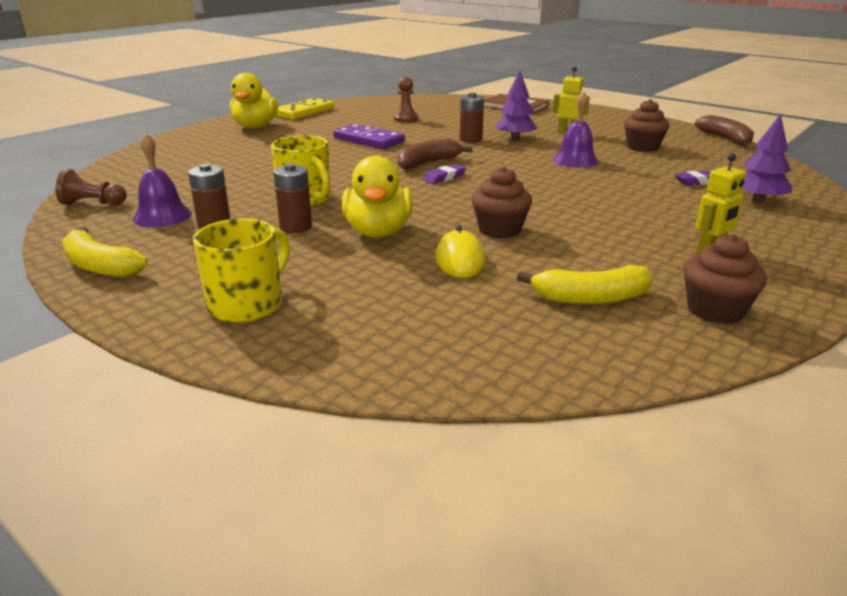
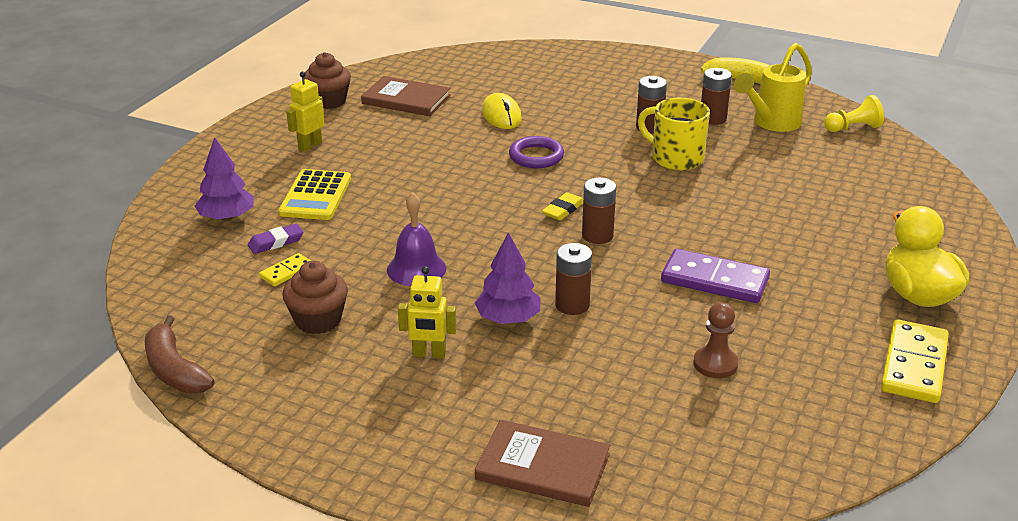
camera: 165 degrees right, 5 degrees up
(93, 204) = (853, 128): brown pawn -> yellow pawn
(162, 216) = (771, 123): purple bell -> yellow watering can
(248, 304) = (615, 71): yellow mug -> none
(378, 232) = (578, 131): yellow duck -> none
(428, 163) = (597, 235): brown banana -> brown battery
(443, 214) = (536, 156): none -> purple ring
(444, 177) = (563, 210): purple eraser -> yellow eraser
(499, 230) = (480, 146): brown cupcake -> none
(591, 298) = (406, 99): yellow banana -> brown book
(677, 167) = (286, 272): none -> yellow domino
(677, 207) = (316, 196): none -> yellow calculator

